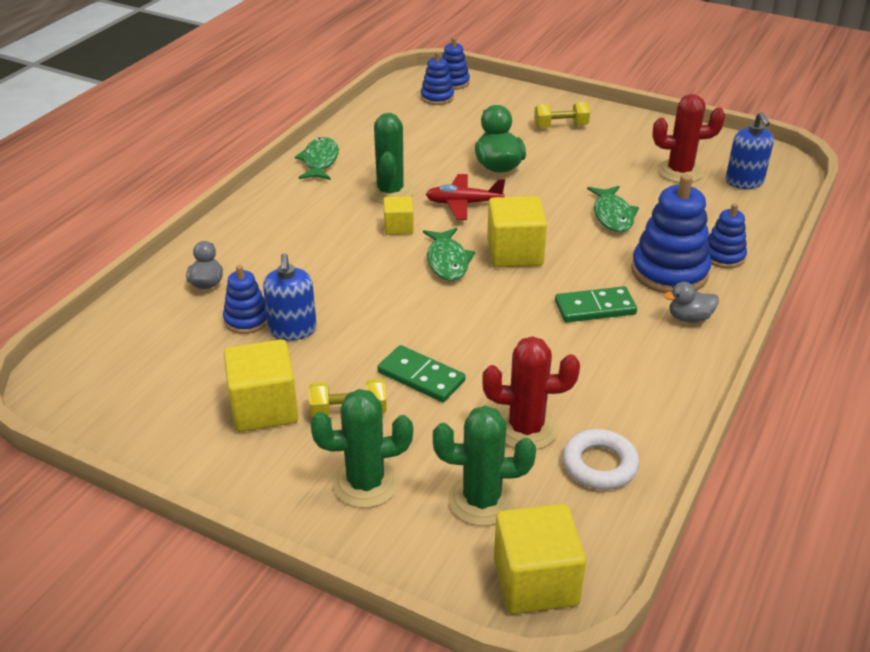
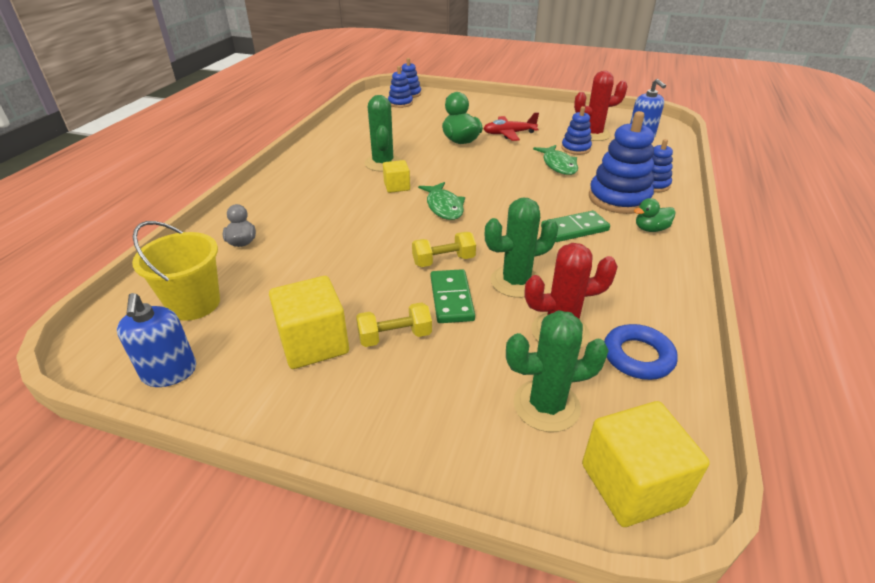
camera: 10 degrees left, 0 degrees up
(149, 351) = (194, 304): none -> yellow bucket
(247, 320) = (283, 268): blue stacking toy -> blue stacking toy (575, 148)
(292, 329) = (326, 271): blue soap dispenser -> blue soap dispenser (169, 372)
(320, 161) = (322, 148): green fish -> none
(365, 483) = (429, 404): green cactus -> green cactus (516, 282)
(421, 377) = (451, 298): green domino -> green domino turned 60 degrees clockwise
(463, 204) = (443, 166): red plane -> red plane (509, 134)
(514, 253) = (495, 196): yellow cube -> none
(561, 126) = (496, 114): yellow dumbbell -> yellow dumbbell (443, 261)
(599, 465) = (638, 356): white ring -> blue ring
(689, 318) = (650, 229): grey duck -> green duck

